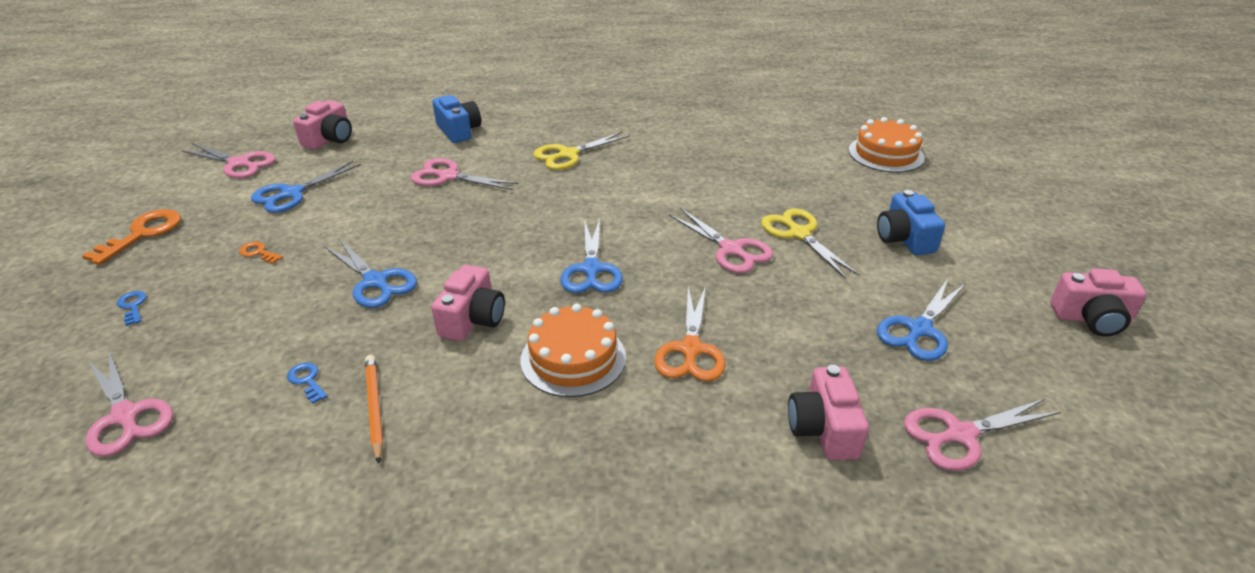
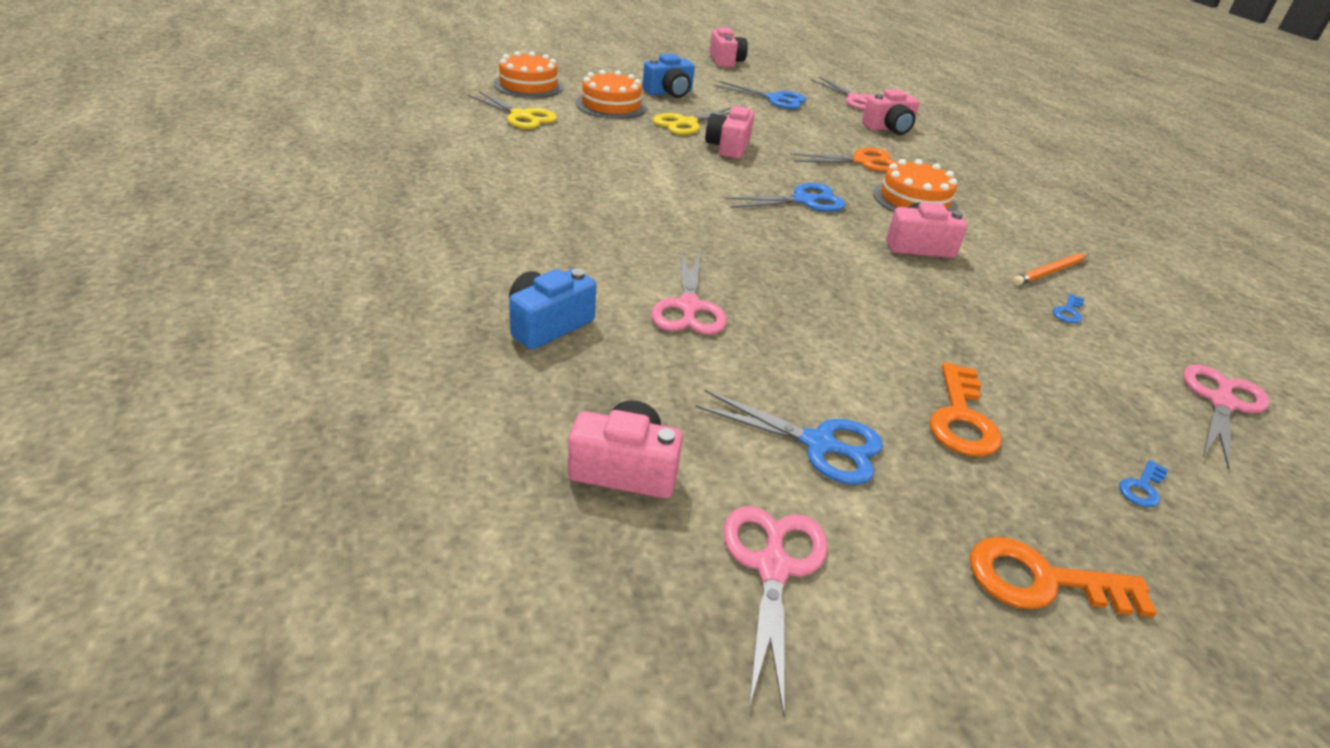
camera: 110 degrees left, 0 degrees up
(258, 253) = (961, 418): orange key -> orange key, size x1.97
(375, 281) = (923, 310): blue scissors -> none
(568, 155) = (591, 229): yellow scissors -> yellow scissors (521, 116)
(731, 249) = (728, 147): pink scissors -> pink camera
(843, 193) = (611, 105): none -> orange cake

